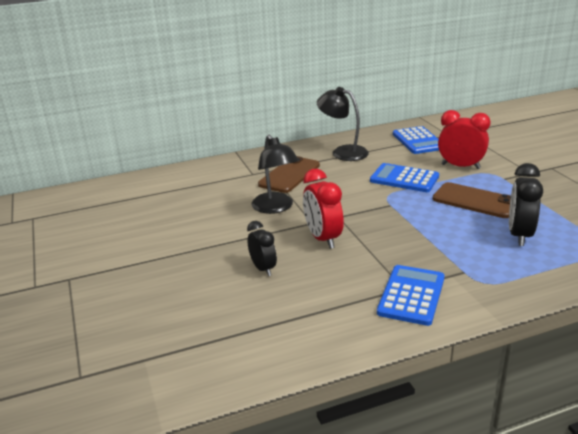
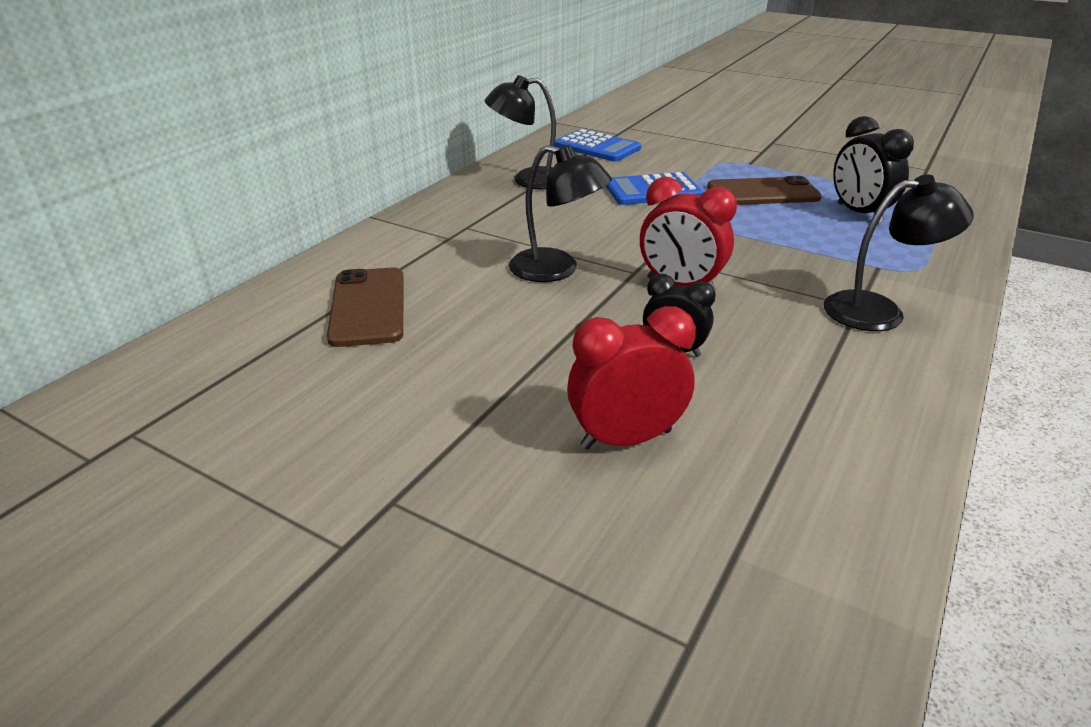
camera: 40 degrees left, 5 degrees up
(289, 175) = (505, 225): brown phone -> brown phone (368, 307)
(411, 295) = (879, 311): blue calculator -> black lamp
(460, 166) = (688, 162): red clock -> red clock (626, 439)

